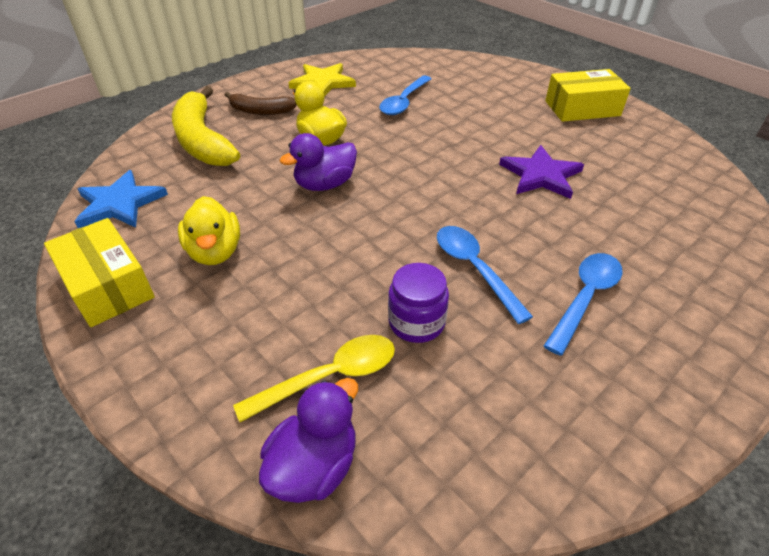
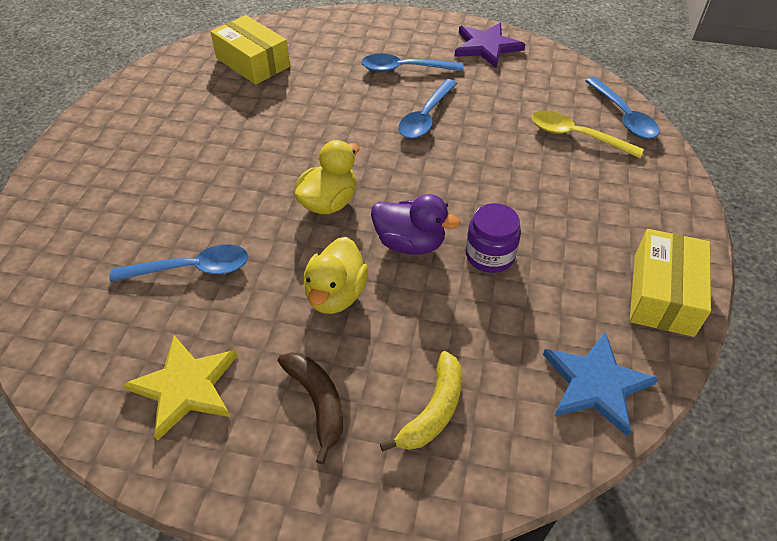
camera: 125 degrees left, 5 degrees up
(202, 140) = (433, 410): yellow banana -> yellow banana, size x0.57
(215, 252) = (560, 256): yellow duck -> yellow duck (329, 202)
(314, 466) = (623, 116): purple duck -> blue spoon
(416, 322) = (499, 122): purple jar -> purple jar (490, 255)
(541, 175) = (274, 122): purple star -> purple star (486, 47)
(582, 108) = (120, 132): yellow box -> yellow box (253, 62)

